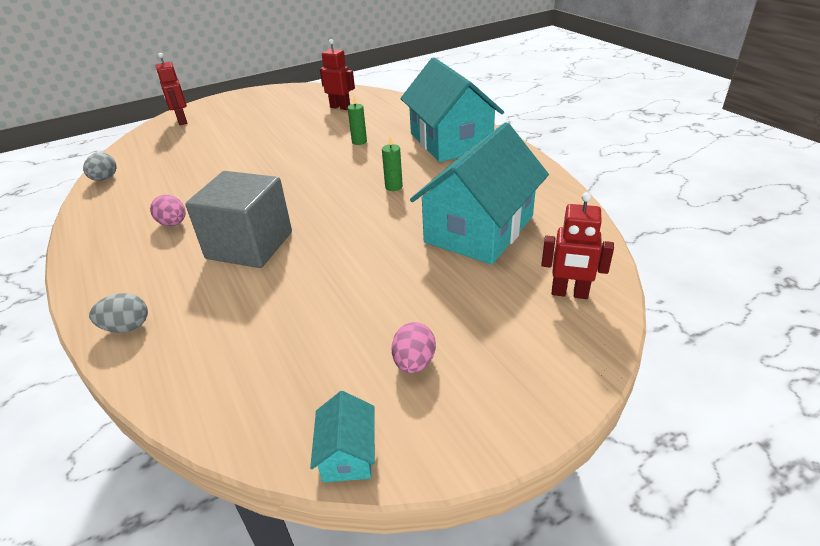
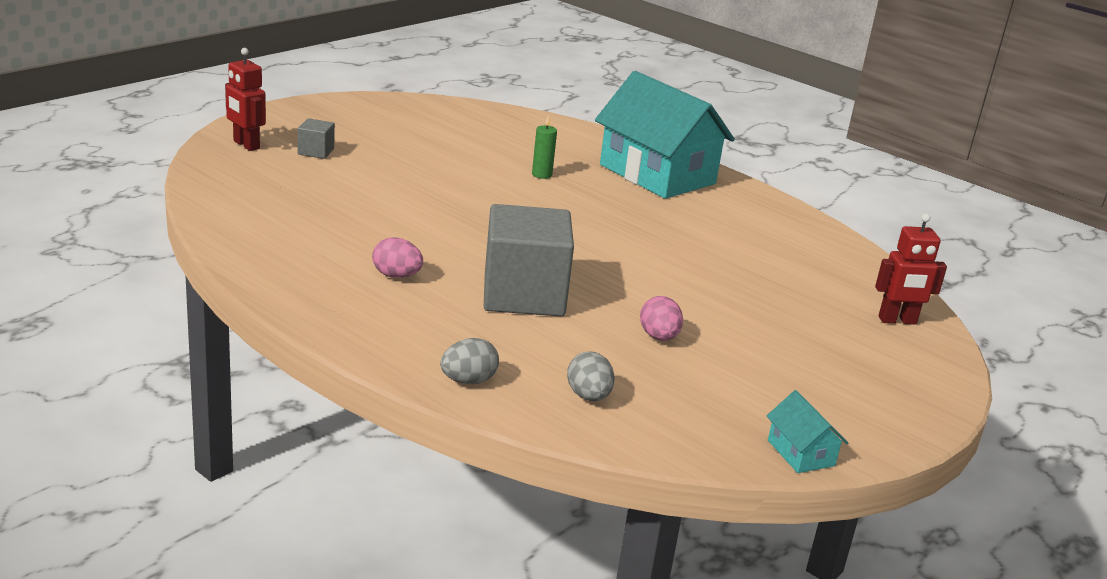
camera: 25 degrees left, 10 degrees down
(105, 179) = (223, 225): grey egg -> grey egg (588, 396)
(220, 125) = (316, 151): none -> grey cube
(340, 107) = (470, 129): red robot -> none
(393, 187) = (635, 227): green candle -> none
(414, 363) = (801, 385): pink egg -> pink egg (659, 337)
(479, 229) = (768, 268): turquoise house -> none

